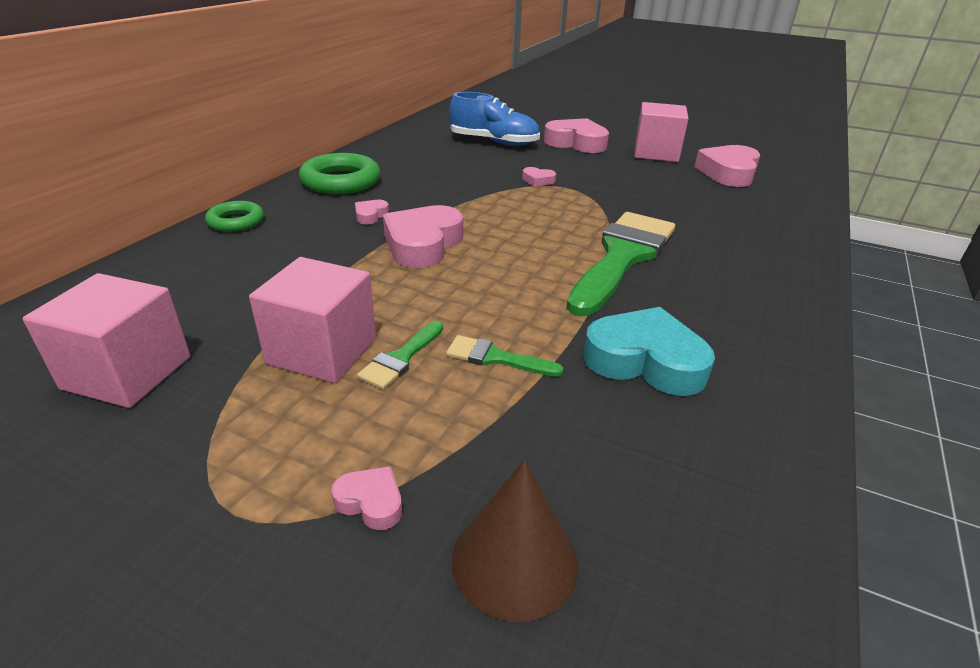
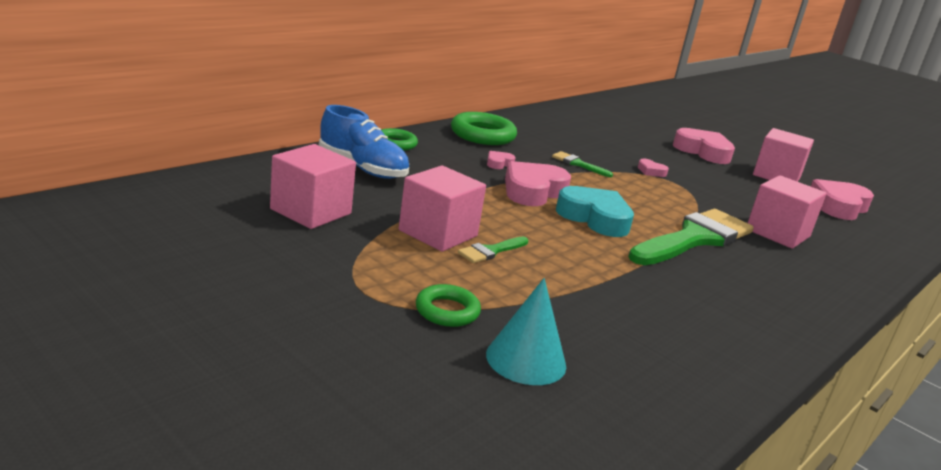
camera: 15 degrees right, 10 degrees down
(371, 502) = (447, 311): pink heart -> green ring
(494, 142) = (626, 135): blue shoe -> blue shoe (362, 168)
(495, 358) = (559, 269): green brush -> green brush (578, 164)
(514, 560) = (526, 360): brown cone -> turquoise cone
(645, 361) = (672, 300): turquoise heart -> turquoise heart (595, 218)
(696, 223) = (777, 233): none -> pink cube

